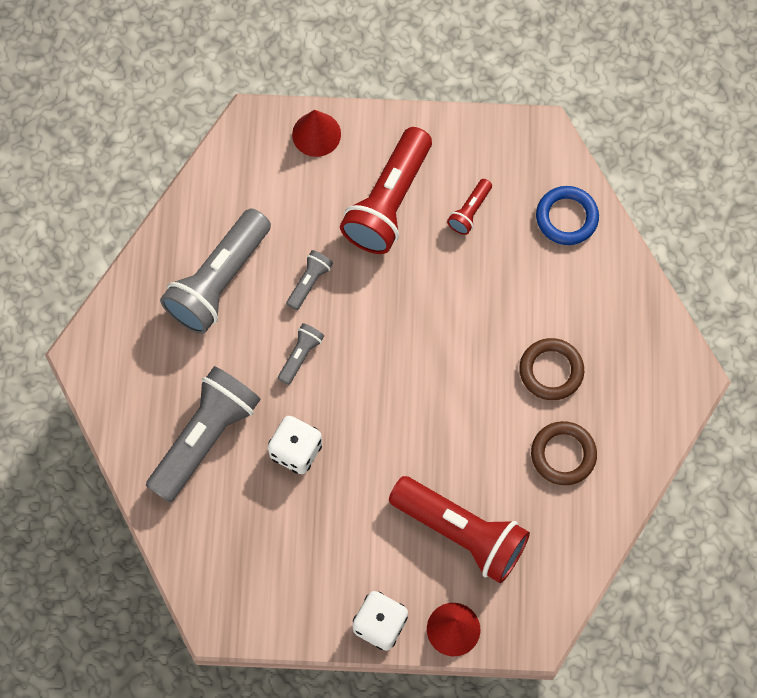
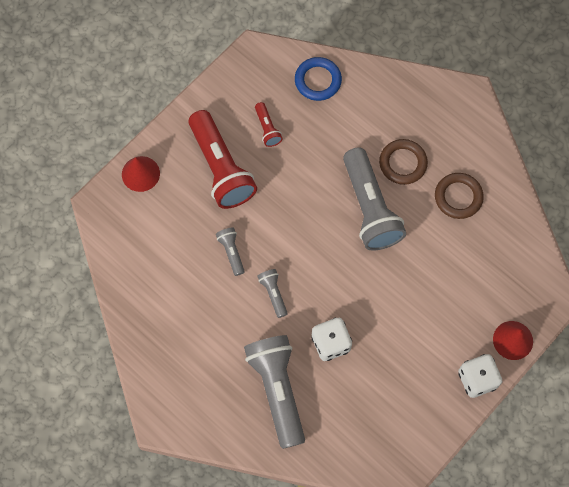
camera: 50 degrees left, 0 degrees up
(218, 281) = (184, 304): grey flashlight -> grey flashlight (370, 208)
(461, 533) = (459, 290): red flashlight -> none

